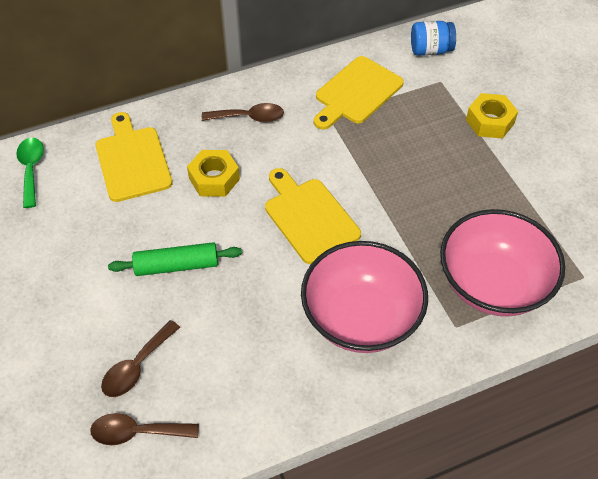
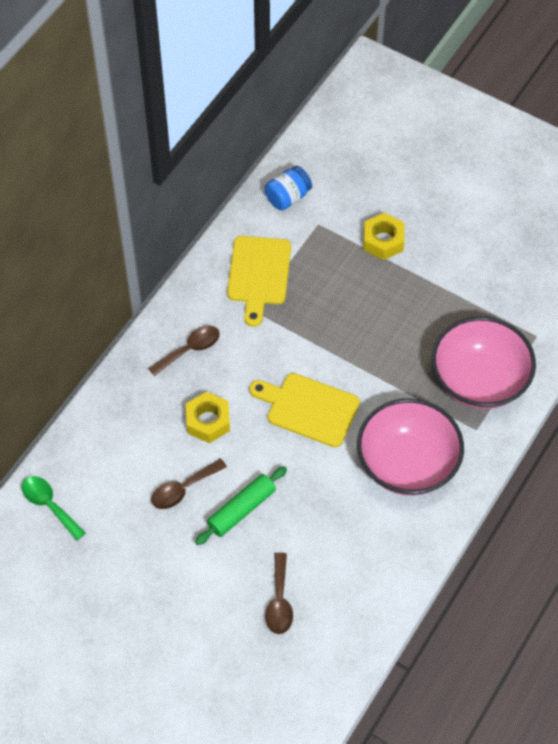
camera: 35 degrees left, 5 degrees up
(132, 160) = (127, 446): yellow cutting board -> none
(137, 432) = (320, 644): brown spoon -> brown spoon (183, 489)

